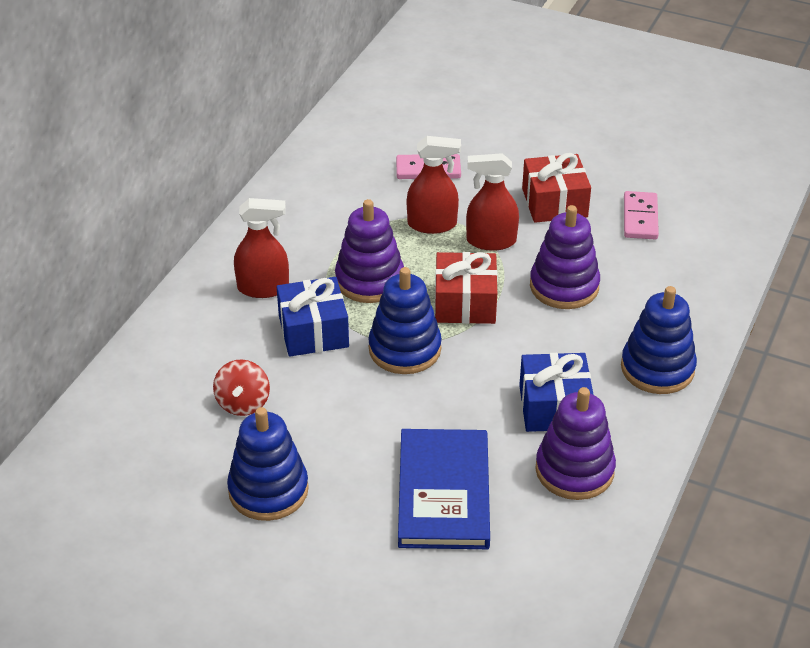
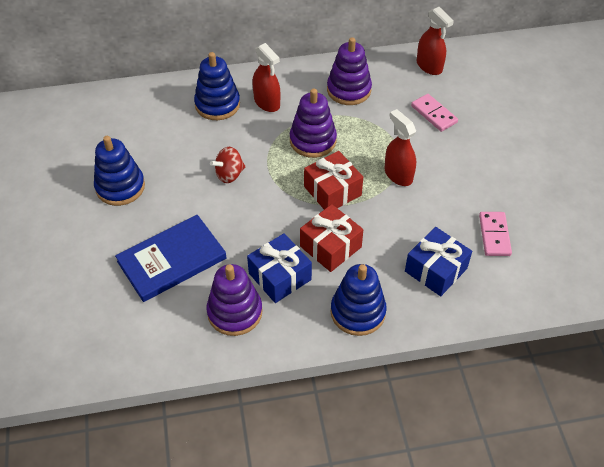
camera: 55 degrees right, 10 degrees up
(243, 403) = (174, 143): red spinning top -> red spinning top (229, 174)
(313, 331) = (251, 140): blue gift -> blue gift (436, 270)
(405, 349) = (270, 185): blue stacking toy -> blue stacking toy (217, 104)
(432, 224) = (386, 141): red spray bottle -> red spray bottle (429, 66)
(554, 203) = (464, 186): red gift -> red gift (330, 246)
(564, 286) = (390, 229): purple stacking toy -> purple stacking toy (349, 90)
(640, 218) = (494, 235): pink domino -> pink domino turned 60 degrees counterclockwise

